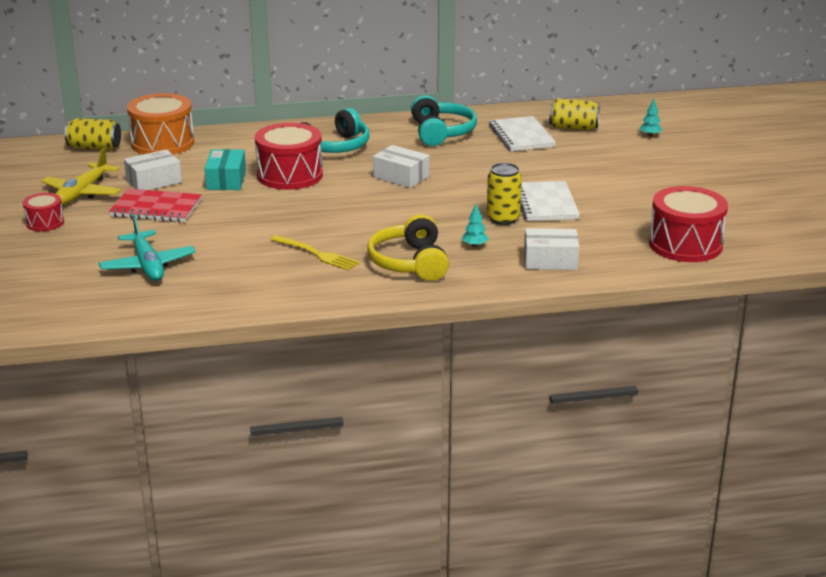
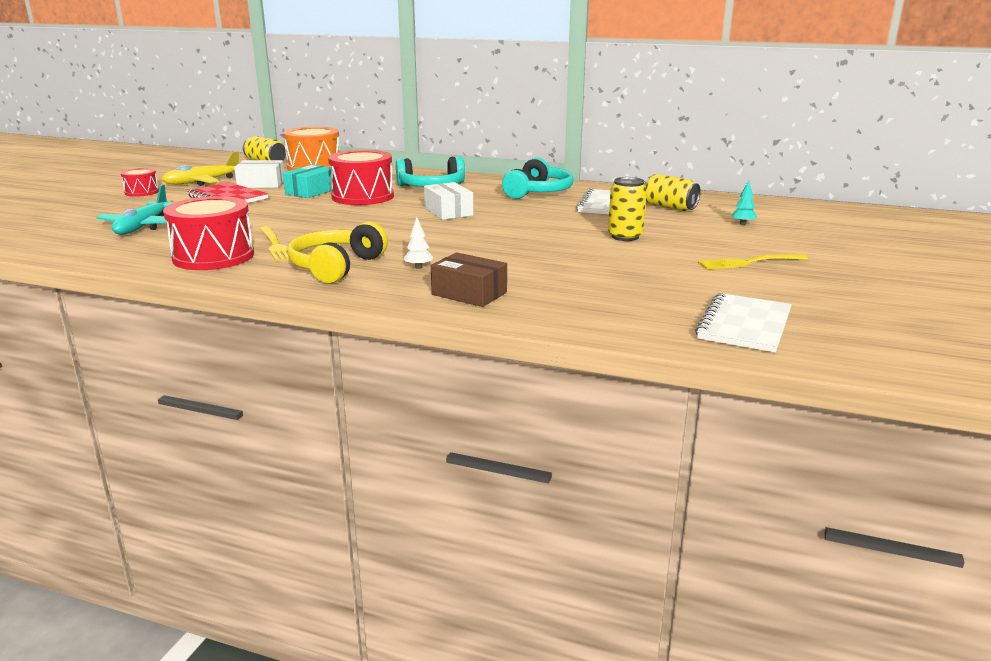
camera: 30 degrees right, 5 degrees down
(474, 245) = (418, 267): turquoise tree -> white tree
(503, 219) = (483, 254): yellow can -> yellow can (625, 237)
(546, 204) = (546, 251): white notebook -> white notebook (744, 325)
(550, 260) = (469, 293): white box -> brown box
(685, 245) = (643, 313): red drum -> red drum (213, 256)
(699, 178) = (749, 262): none -> yellow fork

